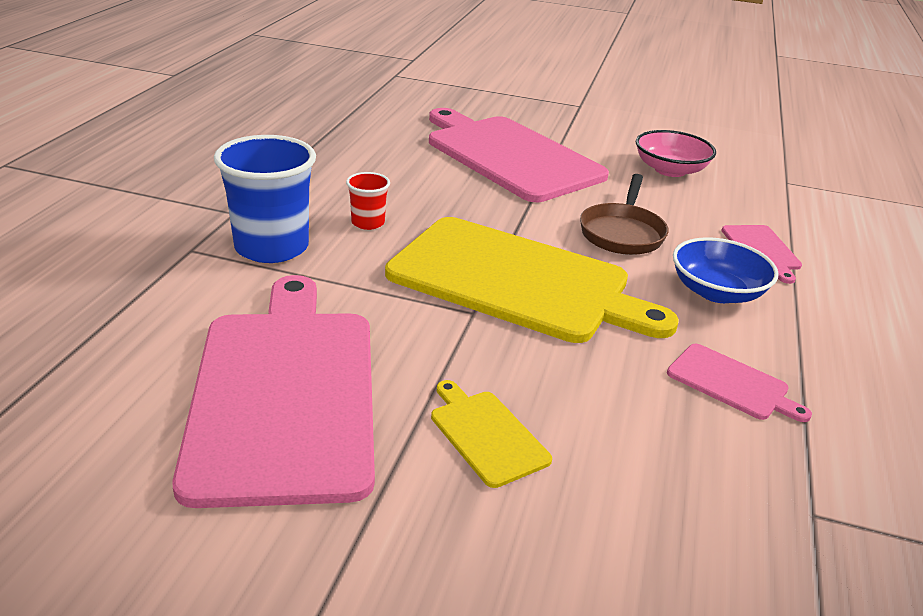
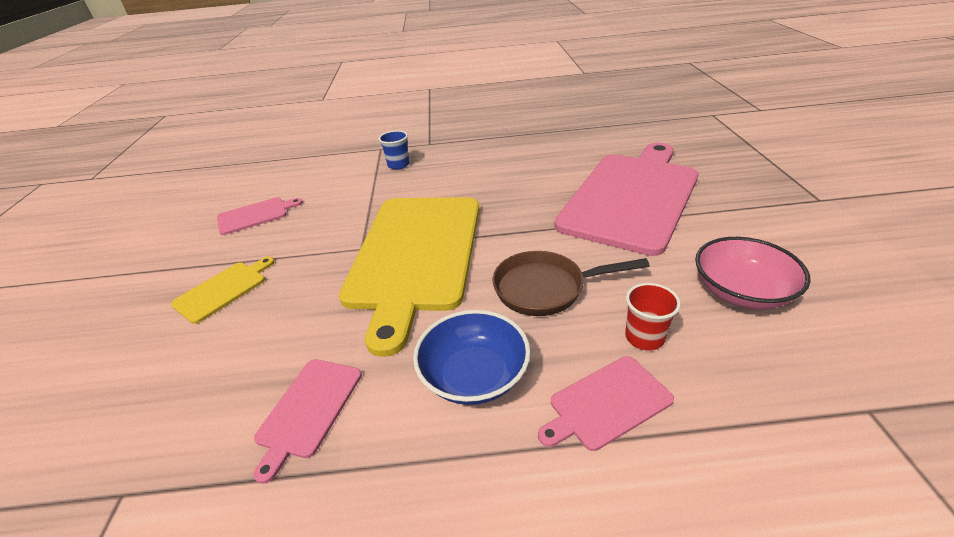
camera: 75 degrees right, 5 degrees up
(271, 247) = (398, 165): blue cup -> blue cup, size x0.49
(284, 392) = (255, 215): pink cutting board -> pink cutting board, size x0.42
(368, 223) = (453, 180): red cup -> red cup (644, 337)

